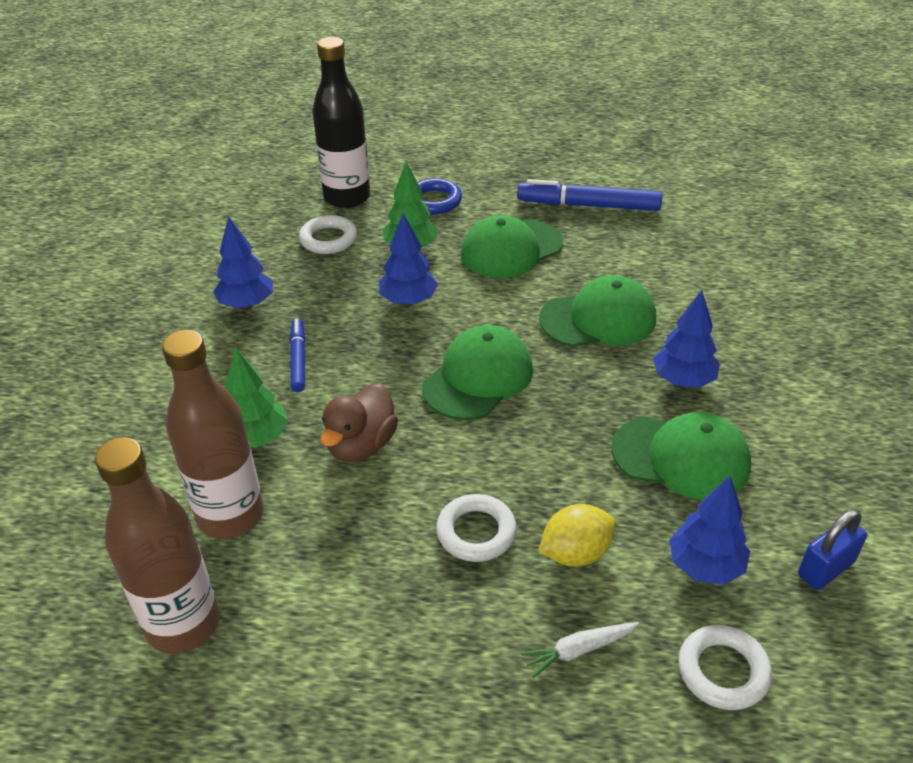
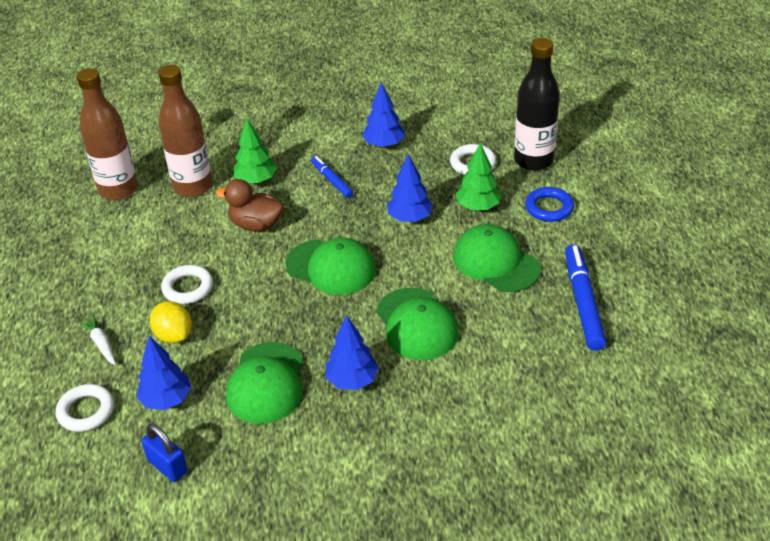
camera: 80 degrees right, 0 degrees up
(298, 359) = (332, 180): blue marker -> blue marker turned 105 degrees counterclockwise

